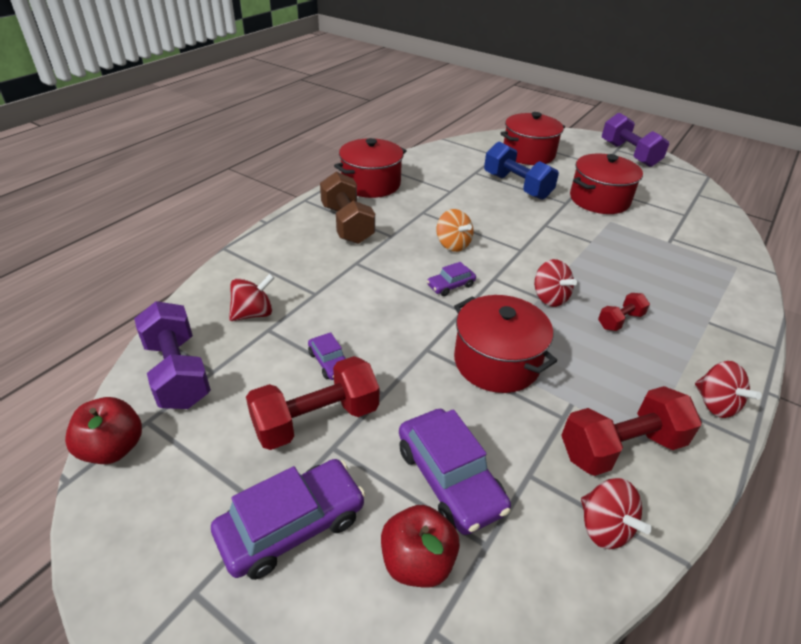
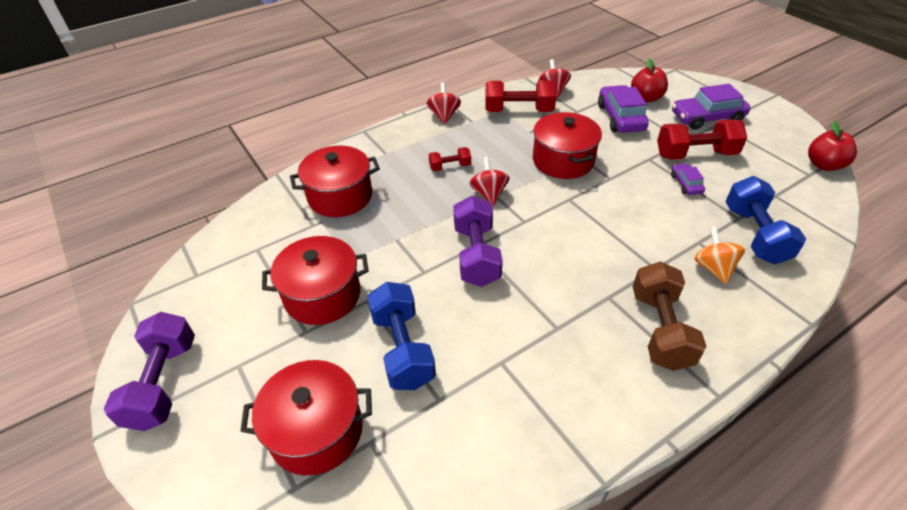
camera: 155 degrees left, 5 degrees up
(178, 372) = (803, 200): purple dumbbell -> purple dumbbell (476, 255)
(253, 313) = (755, 234): red spinning top -> blue dumbbell
(371, 184) = (614, 411): red pot -> red pot (340, 196)
(450, 285) = (568, 223): purple car -> none
(453, 245) = (544, 268): orange spinning top -> orange spinning top (713, 268)

